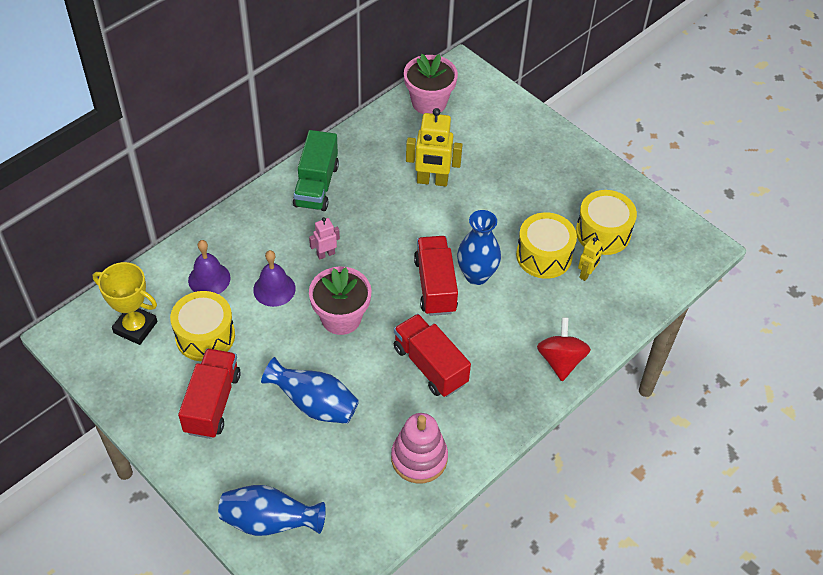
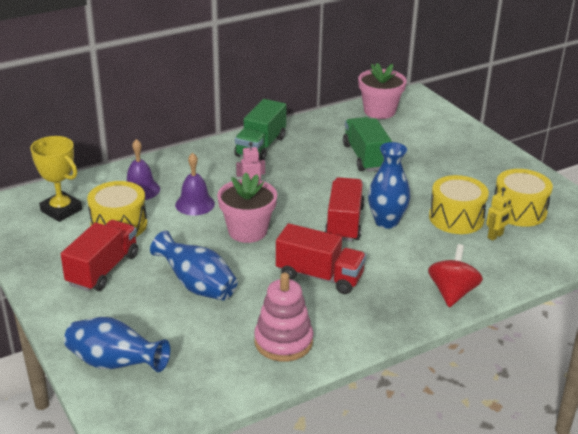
camera: 15 degrees right, 20 degrees down
(430, 365) = (319, 276): red truck -> red truck turned 135 degrees clockwise
(432, 181) = (365, 157): yellow robot -> green truck

